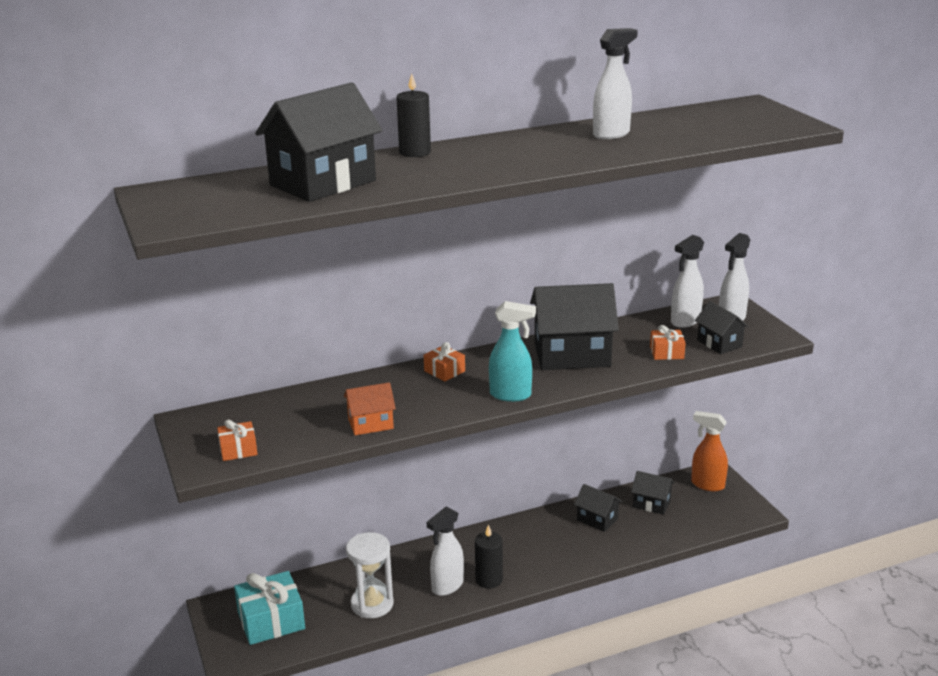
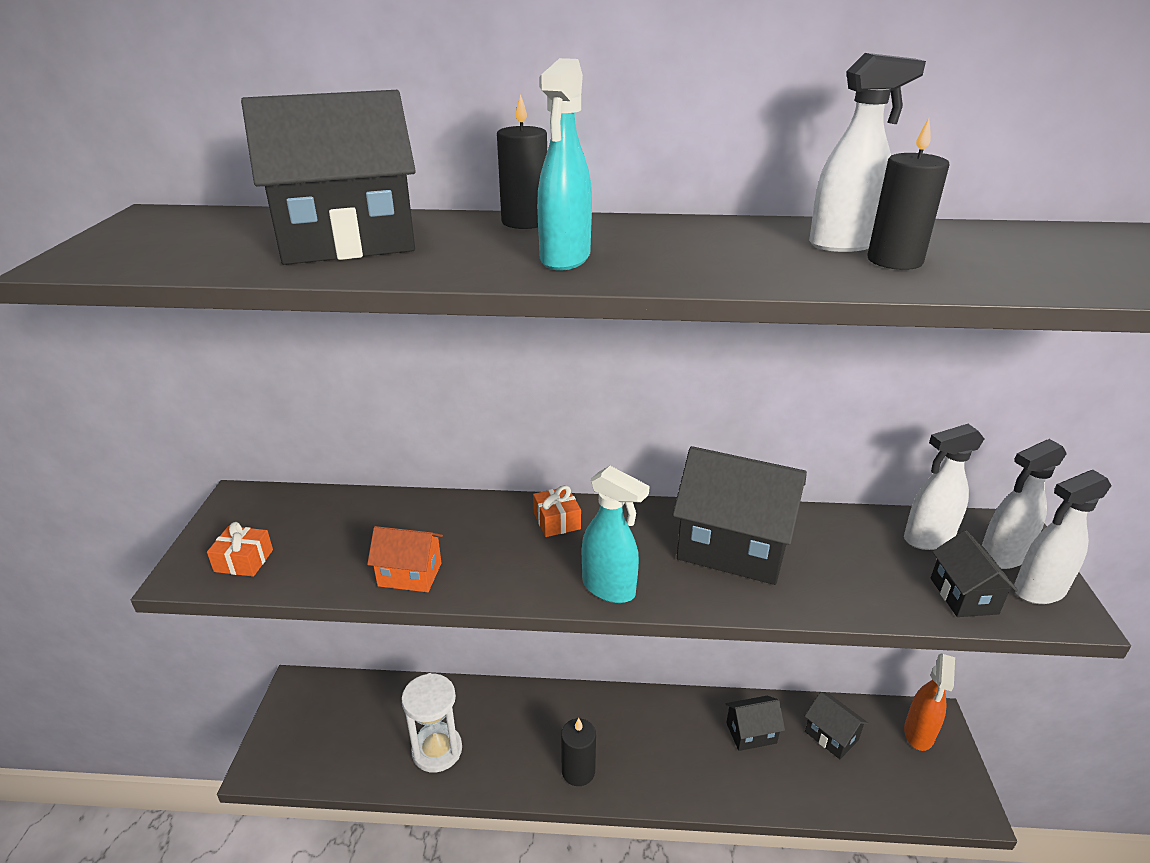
camera: 25 degrees right, 5 degrees up
(271, 620) = (330, 727): turquoise gift -> none
(447, 586) = (528, 760): white spray bottle -> white spray bottle (1038, 591)
(470, 169) = (565, 259): none -> turquoise spray bottle
(597, 519) = (751, 733): black house -> black house turned 75 degrees counterclockwise
(645, 138) = (894, 261): none -> black candle
(666, 352) = (872, 586): orange gift -> none
(707, 485) = (918, 734): orange spray bottle -> orange spray bottle turned 120 degrees counterclockwise

